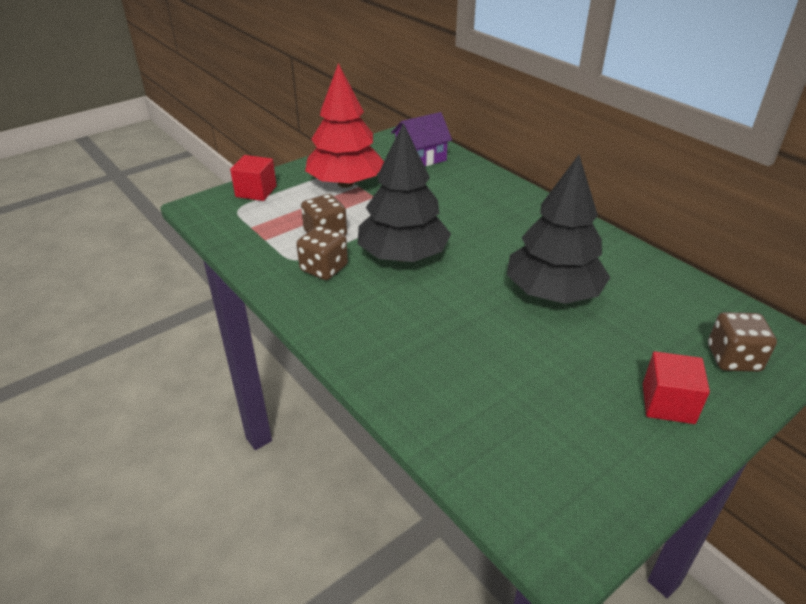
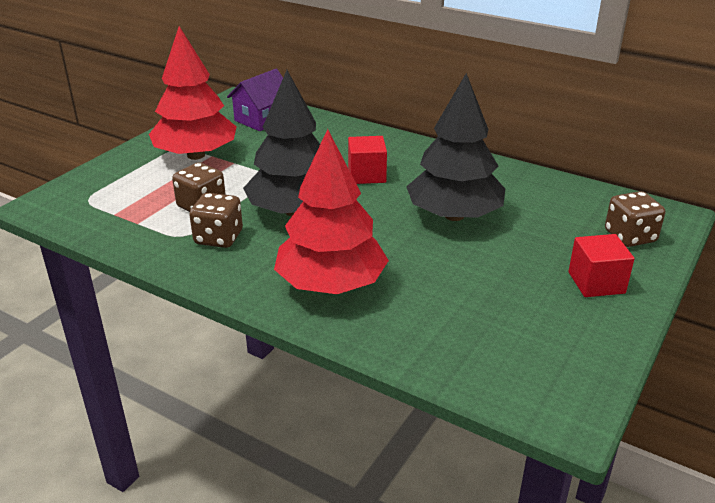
camera: 20 degrees left, 5 degrees down
(256, 191) = (99, 179): red cube -> red cube (367, 175)
(398, 339) = (331, 284): none -> red tree

